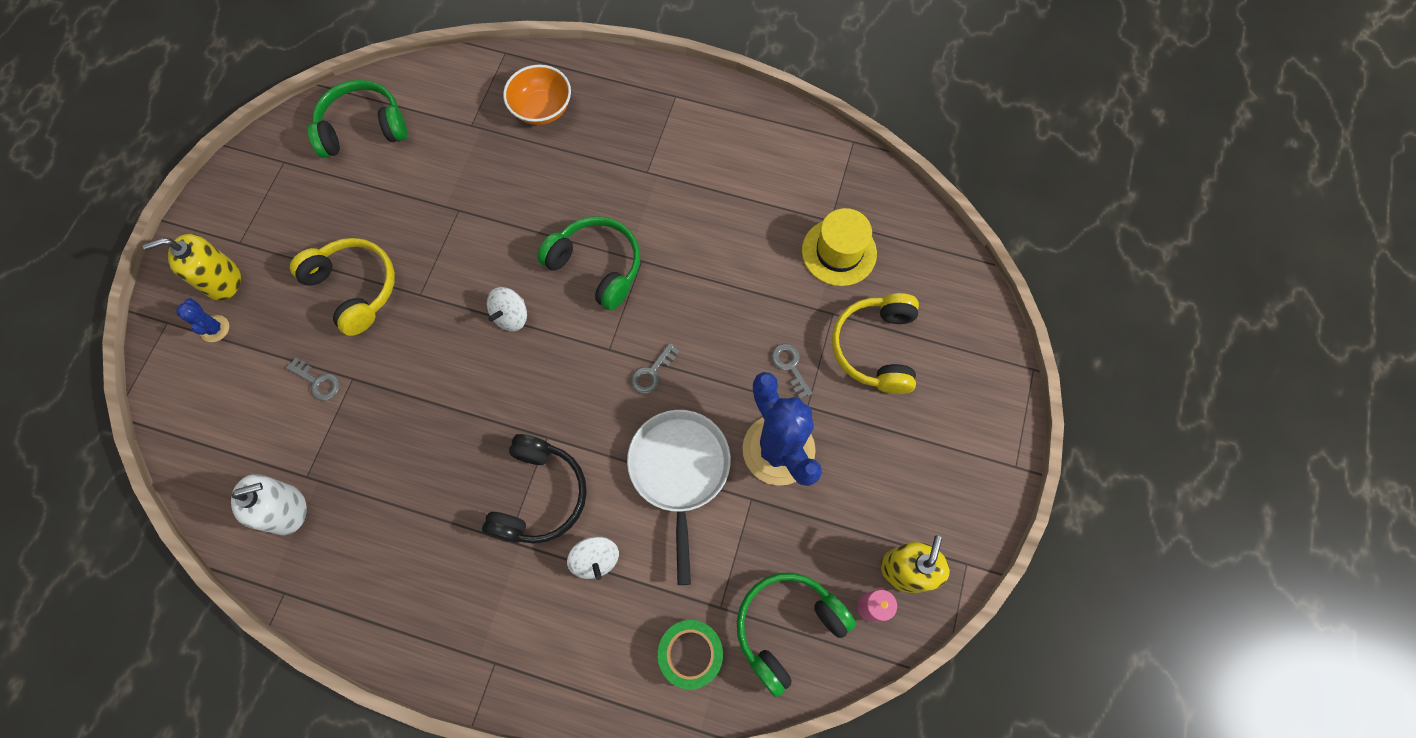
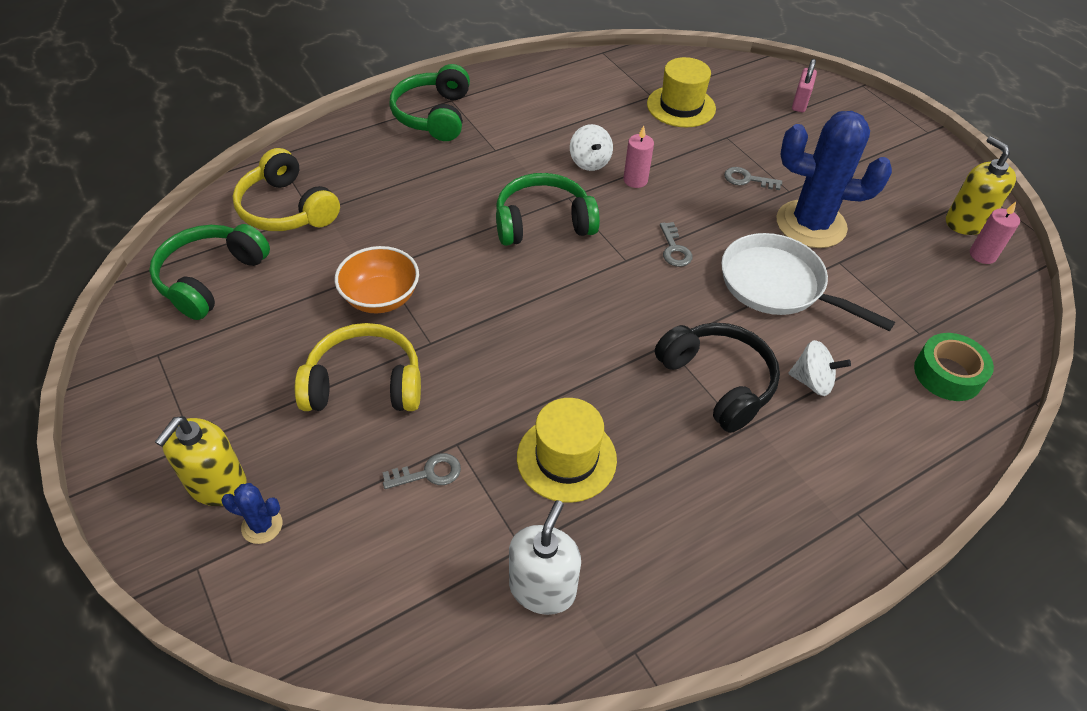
camera: 50 degrees left, 20 degrees down
(392, 450) = (566, 458): none -> yellow hat
(511, 316) = (526, 297): white spinning top -> white spinning top (589, 162)
(542, 109) = (359, 167): orange bowl -> orange bowl (381, 298)
(707, 289) = (635, 180): none -> pink candle
(787, 627) = (966, 306): green headphones -> green headphones (433, 115)
(875, 348) = (775, 135): yellow headphones -> yellow headphones (286, 209)
(946, 336) = (800, 103): none -> pink padlock

